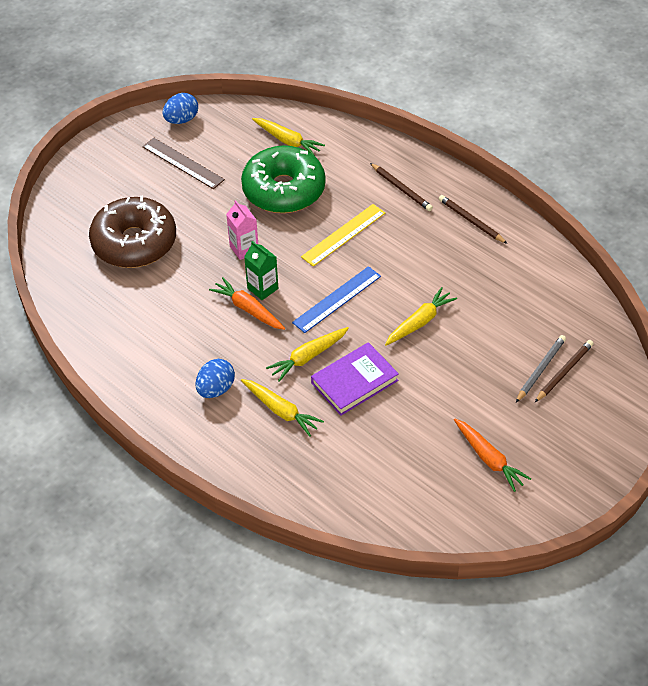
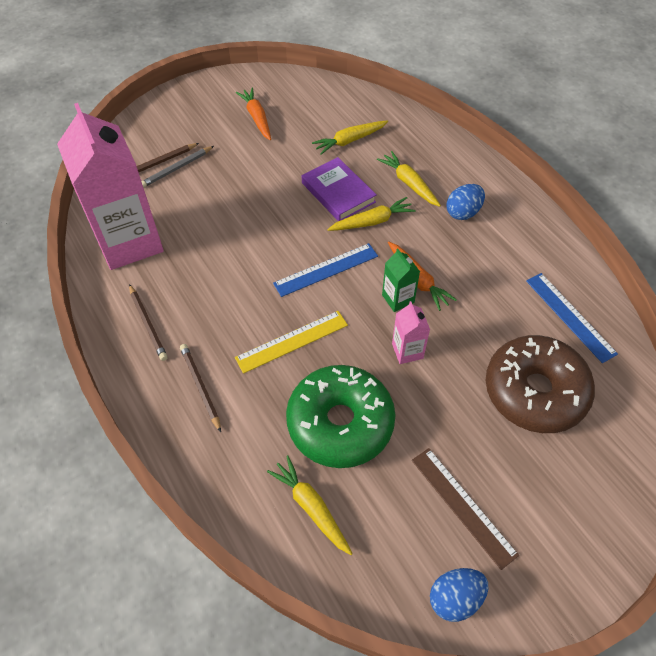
camera: 165 degrees left, 5 degrees up
(104, 308) = (570, 316): none -> blue ruler
(354, 381) = (338, 192): purple book -> purple book turned 75 degrees clockwise
(420, 322) = (257, 230): yellow carrot -> yellow carrot (349, 141)
(535, 282) = (129, 242): none -> pink carton

